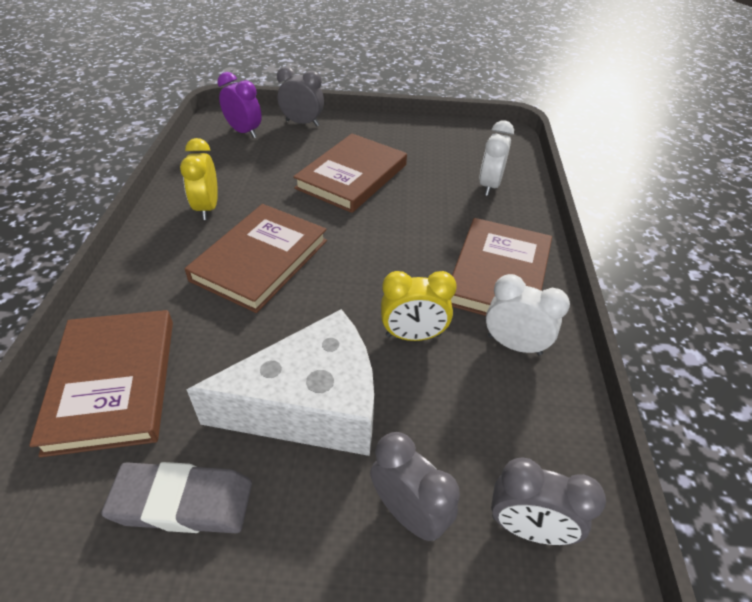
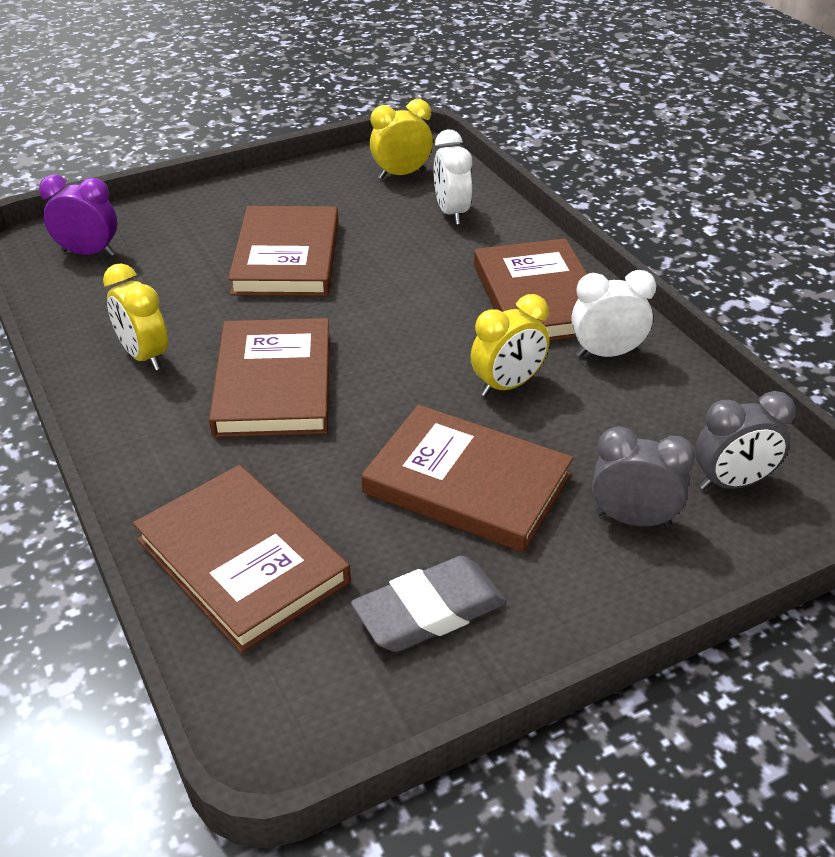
camera: 30 degrees left, 5 degrees down
(302, 123) = (156, 216): grey clock -> none
(310, 404) = (467, 483): white cheese -> brown book
(478, 147) = (401, 174): none -> yellow clock

